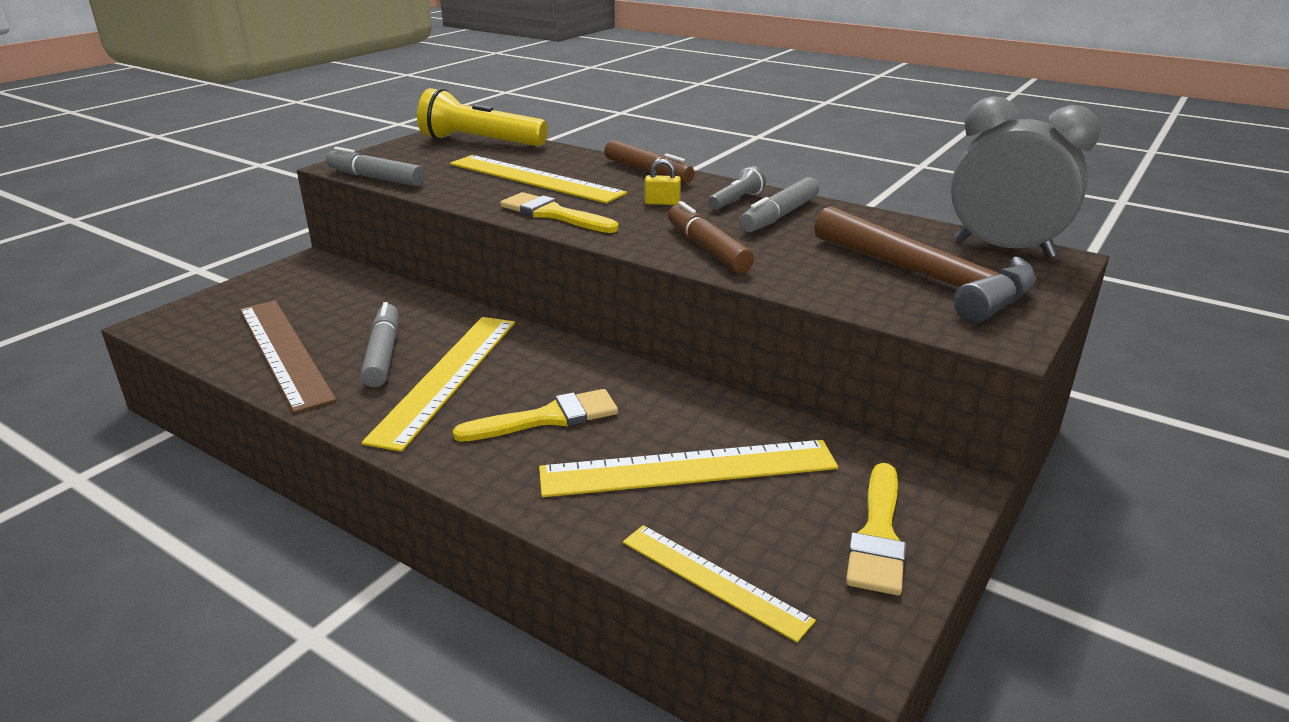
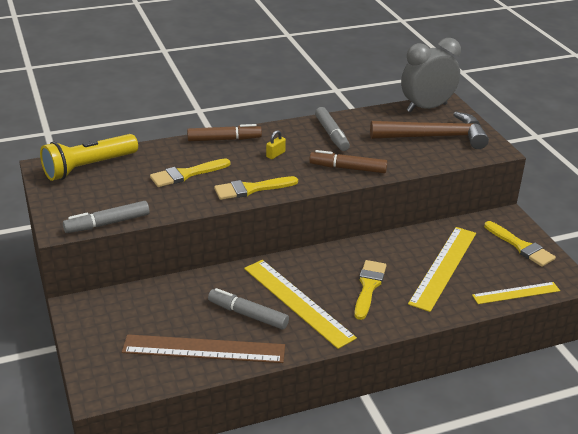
camera: 55 degrees left, 5 degrees up
(534, 178) = (186, 174): yellow ruler -> yellow brush
(736, 200) = (298, 135): grey flashlight -> none

